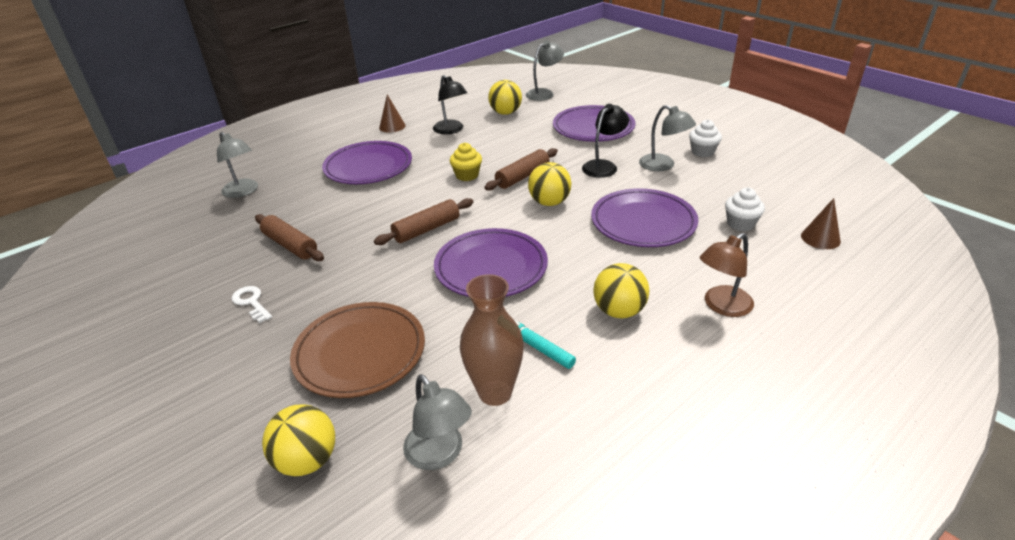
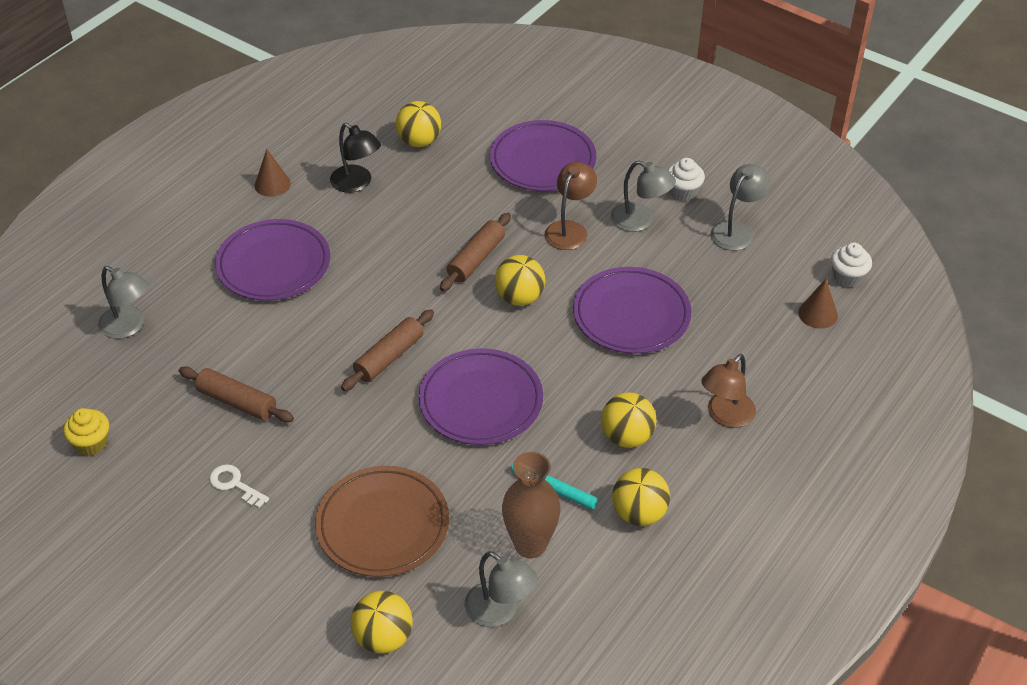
camera: 15 degrees left, 10 degrees up
(467, 175) = (406, 264): yellow cupcake -> yellow cupcake (91, 443)
(544, 93) = (460, 95): grey lamp -> grey lamp (736, 230)
(603, 166) = (569, 229): black lamp -> brown lamp
(617, 380) = (639, 513): none -> yellow ball
(740, 224) = (735, 304): white cupcake -> white cupcake (847, 277)

